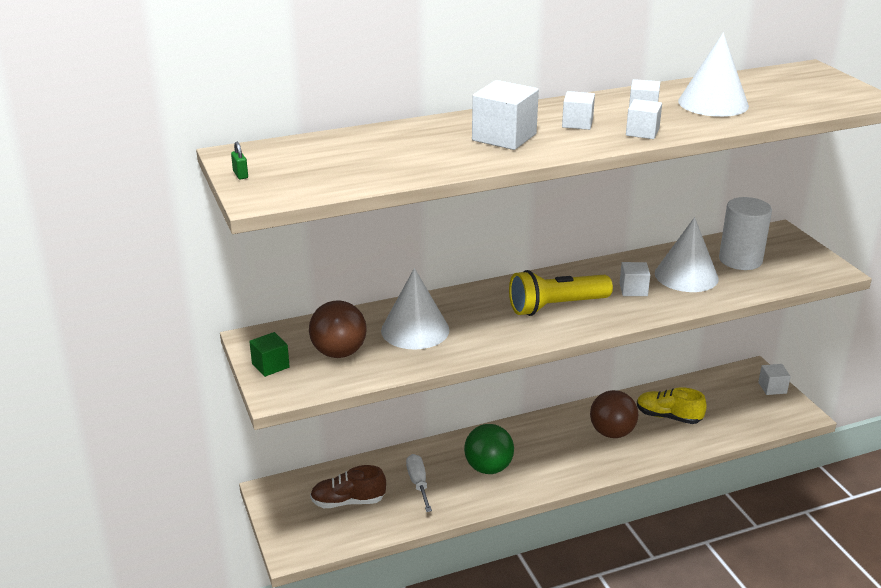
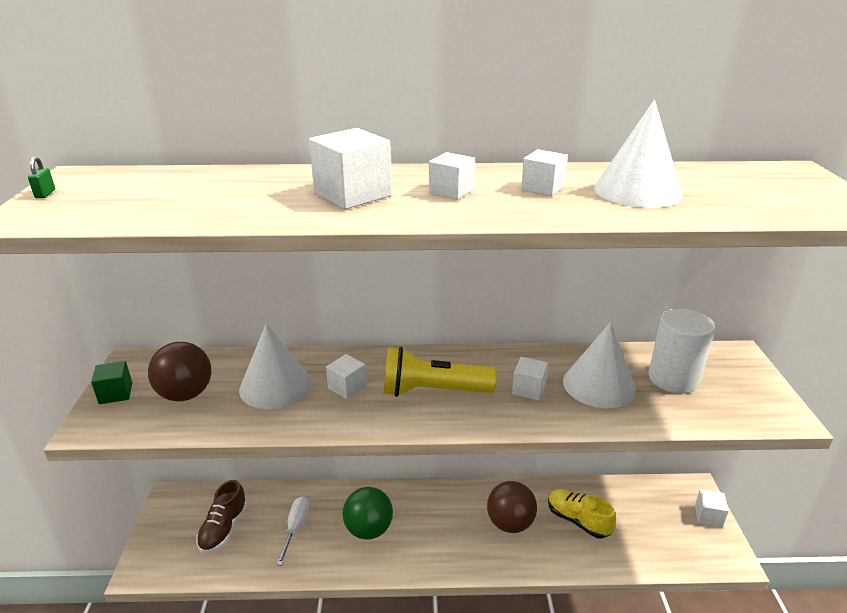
camera: 20 degrees right, 0 degrees up
(348, 501) = (224, 529): brown shoe -> brown shoe turned 90 degrees counterclockwise
(642, 132) = (516, 211): white cube -> white cube (347, 387)

